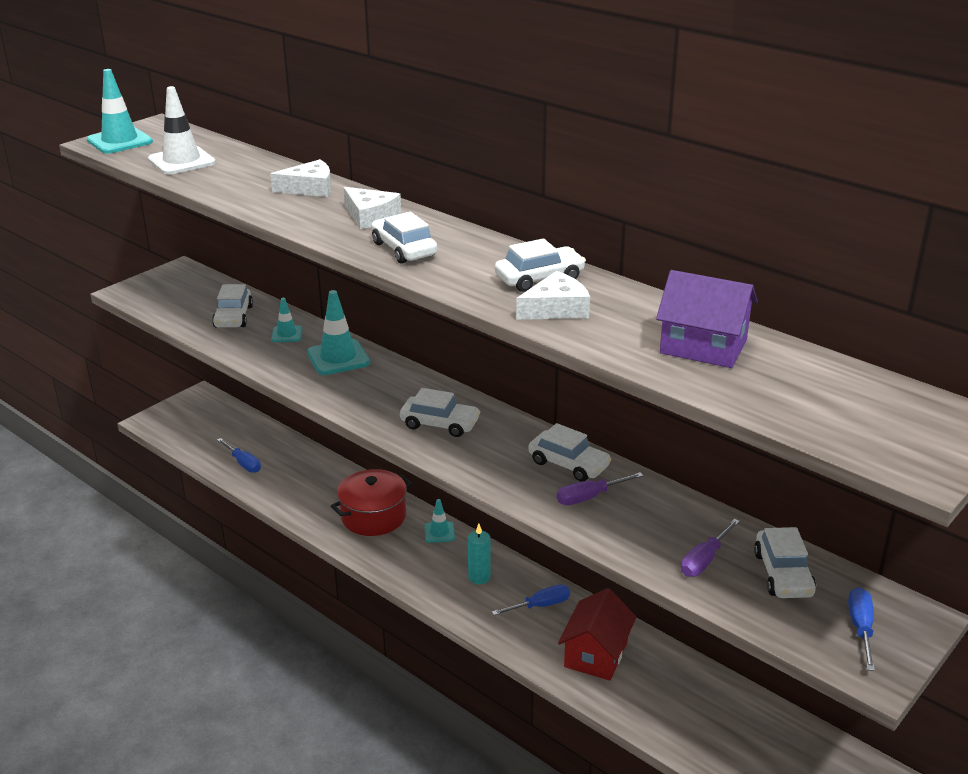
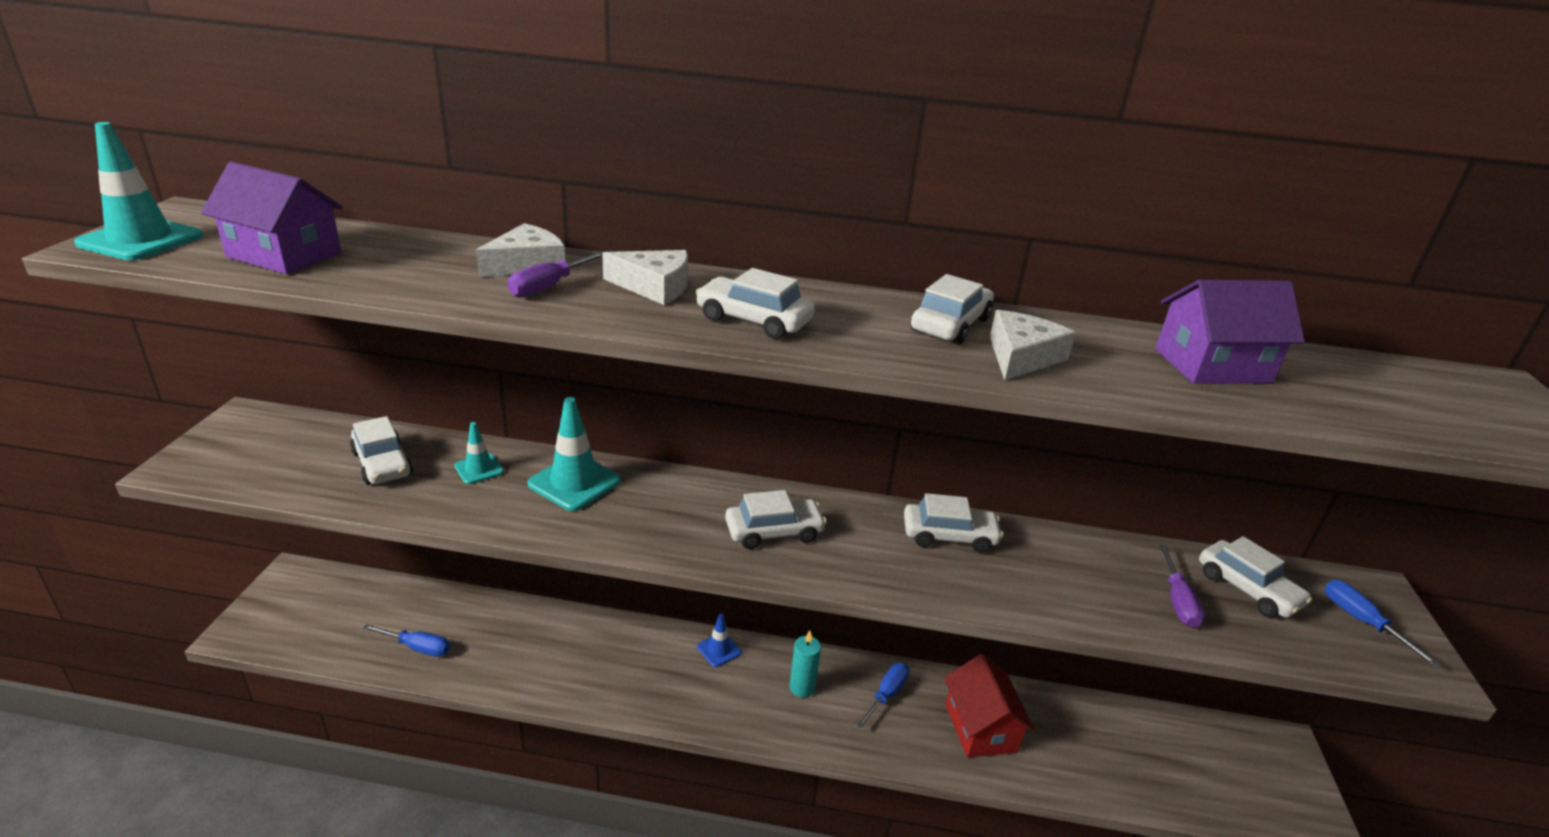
camera: 35 degrees left, 0 degrees up
(181, 161) = (284, 255): white traffic cone -> purple house
(373, 516) = (632, 658): red pot -> none
(439, 532) = (719, 650): turquoise traffic cone -> blue traffic cone
(589, 497) = (1009, 568): purple screwdriver -> purple screwdriver (549, 286)

